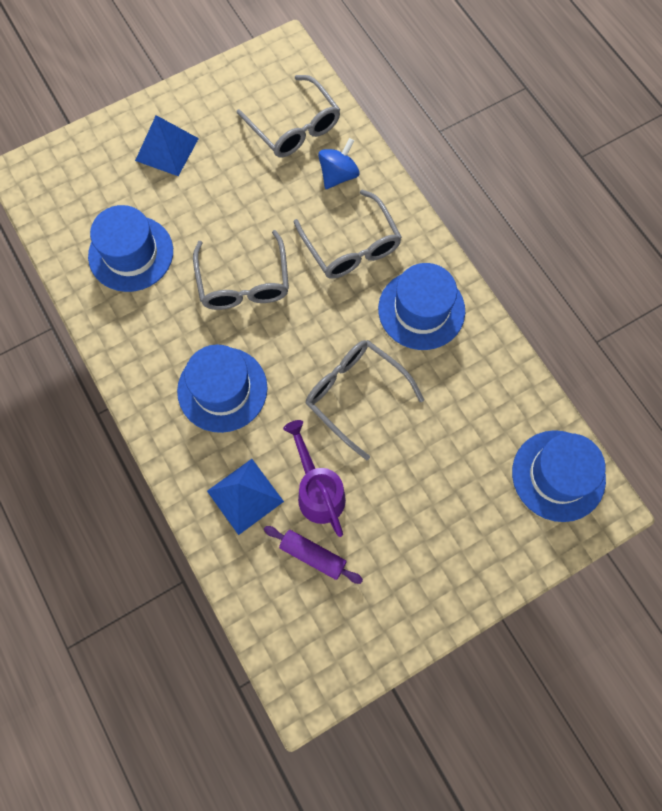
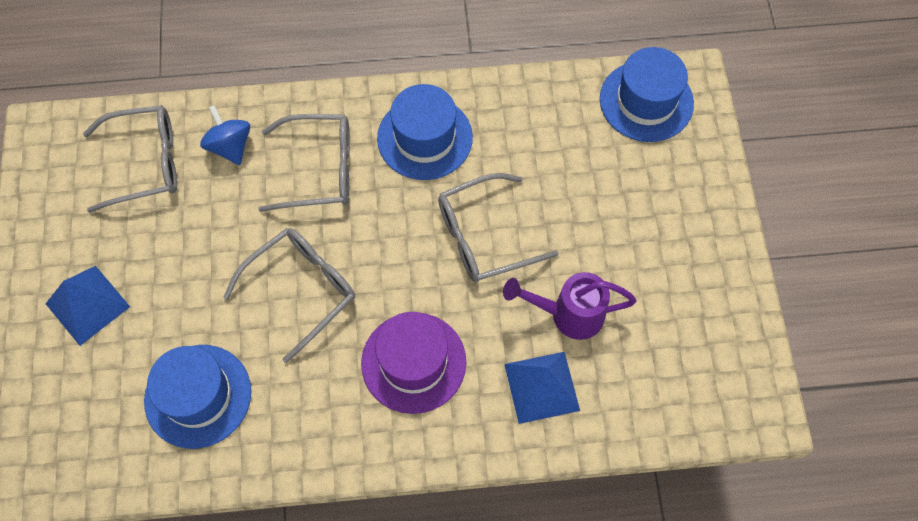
camera: 65 degrees left, 5 degrees down
(222, 389) = (413, 362): blue hat -> purple hat
(243, 282) = (301, 290): grey glasses -> grey glasses turned 60 degrees counterclockwise
(313, 555) = (631, 347): purple rolling pin -> none

